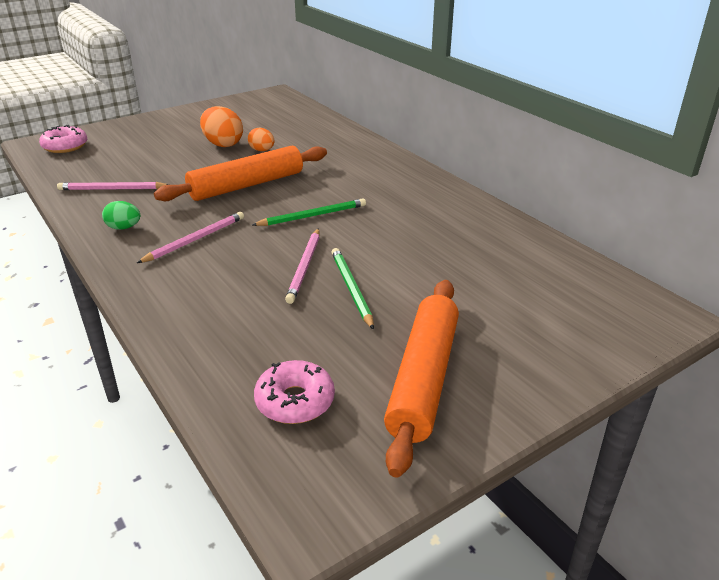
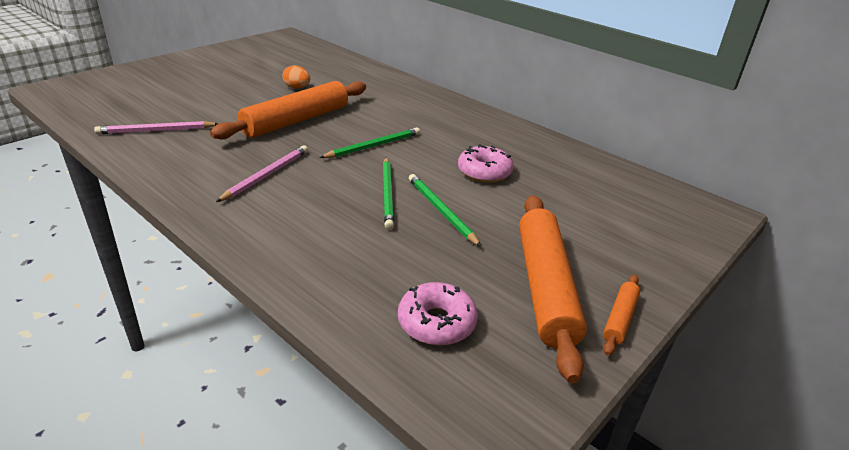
camera: 15 degrees left, 0 degrees up
(65, 146) = (85, 90): pink donut -> pink donut (484, 172)
(124, 228) = (185, 168): green egg -> none
(223, 144) = (255, 83): orange egg -> none
(305, 267) = (387, 194): pink pencil -> green pencil
(489, 420) = (619, 319): none -> orange rolling pin

